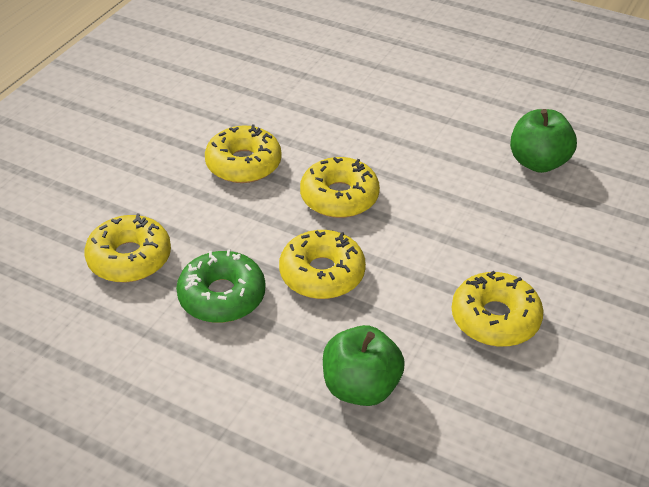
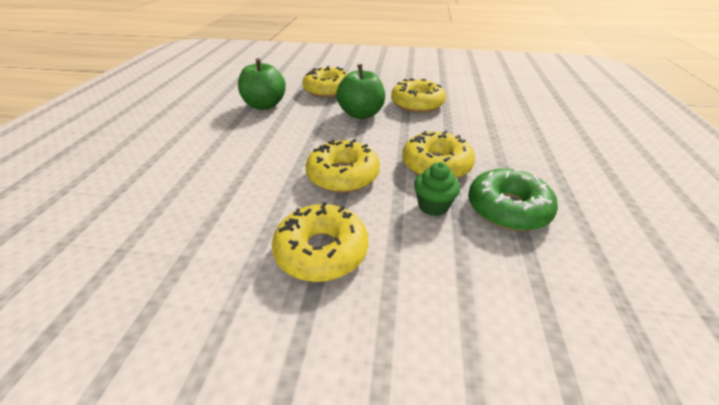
camera: 110 degrees left, 5 degrees down
(129, 258) = (532, 297): yellow donut -> yellow donut (328, 90)
(257, 244) = (433, 206): none -> green cupcake
(361, 387) = (511, 133): green apple -> green apple (361, 114)

